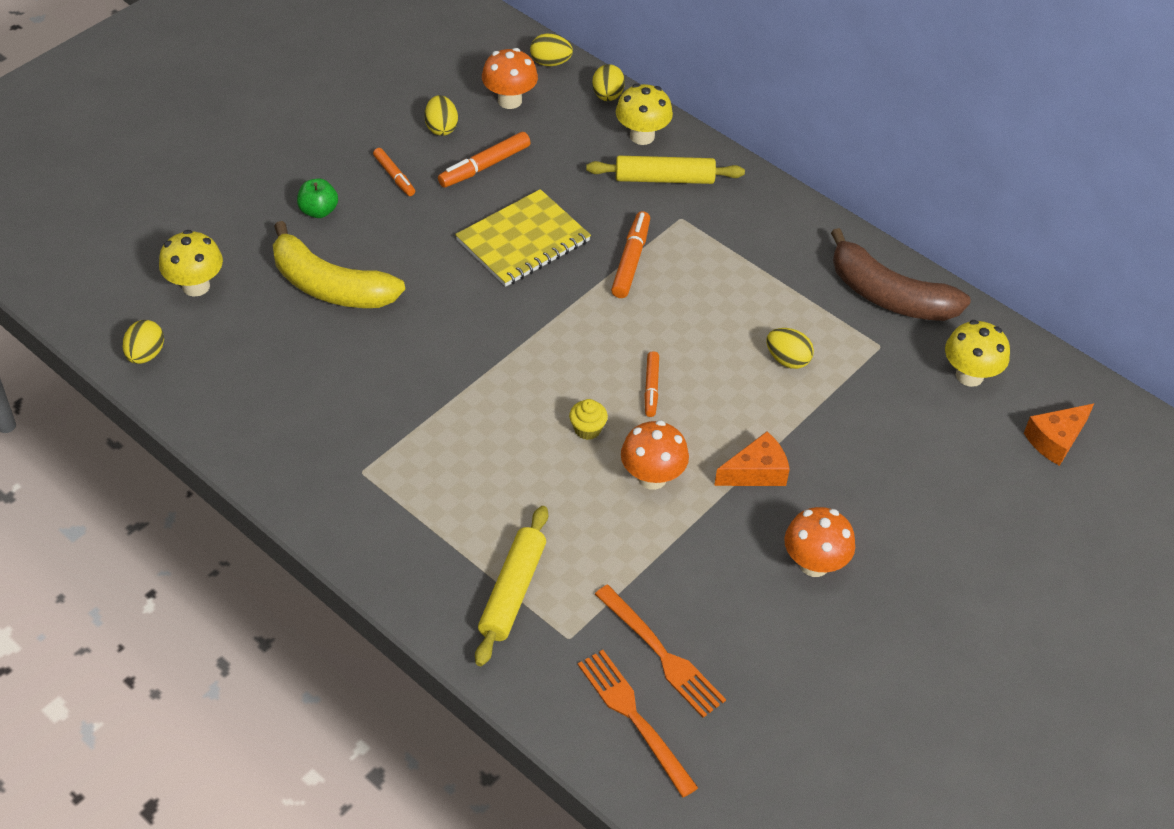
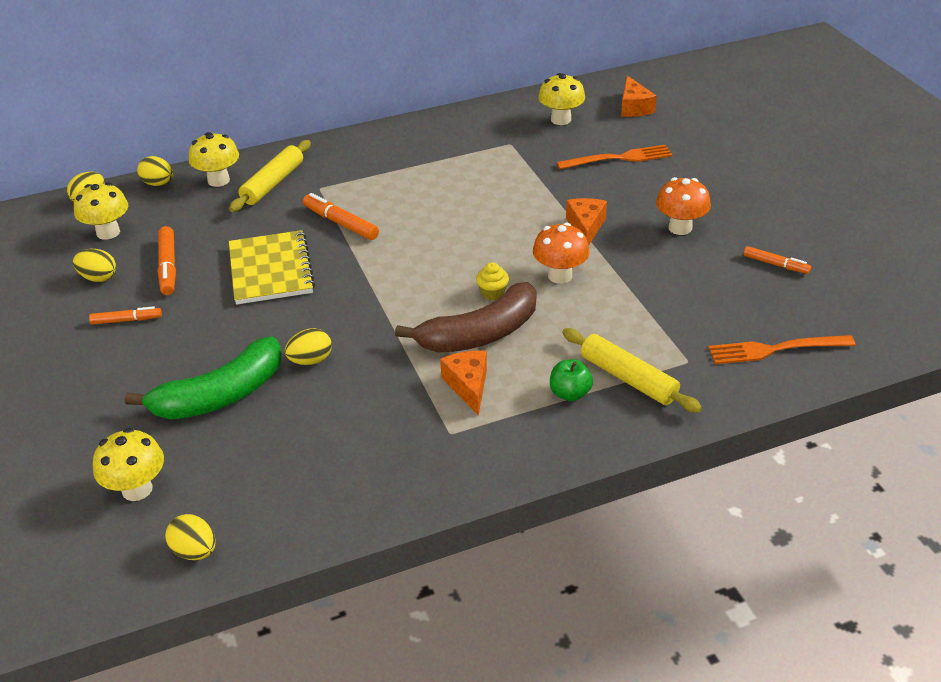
camera: 60 degrees left, 10 degrees down
(319, 211) = (121, 378): green apple -> green apple (570, 393)
(330, 286) = (220, 395): yellow banana -> green banana
(433, 461) = (468, 386): none -> orange cheese
(509, 100) = (108, 232): orange mushroom -> yellow mushroom
(651, 388) = (474, 251): orange marker -> orange marker (775, 264)
(662, 655) = (725, 319): orange fork -> orange fork (619, 158)
(787, 360) = (494, 184): yellow egg -> yellow egg (310, 360)
(889, 296) = (469, 127): brown banana -> brown banana (480, 334)

